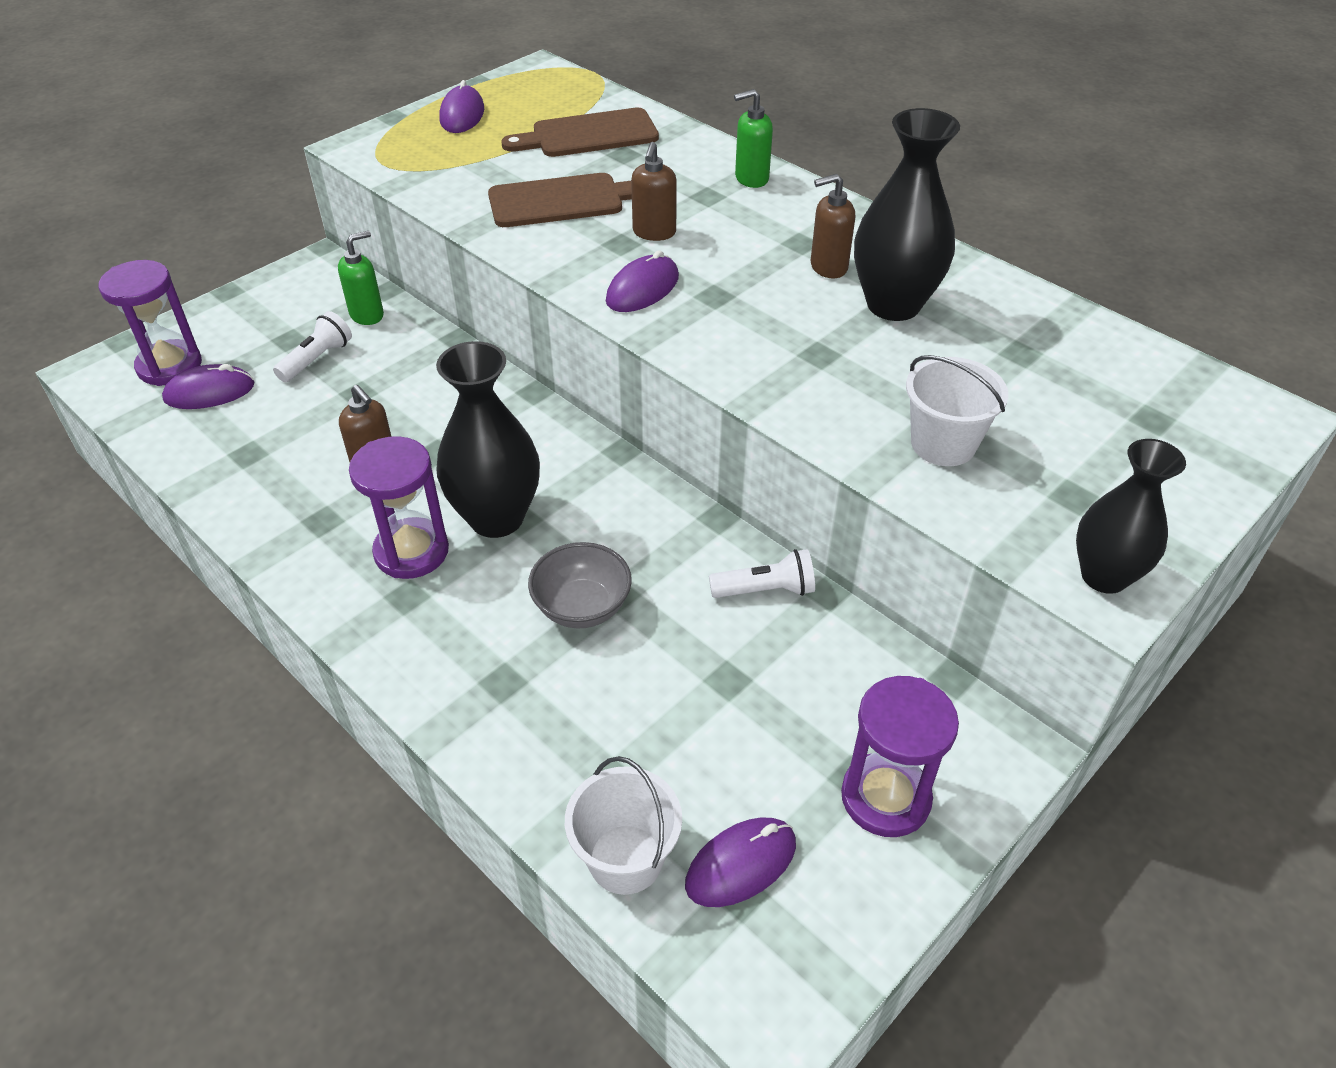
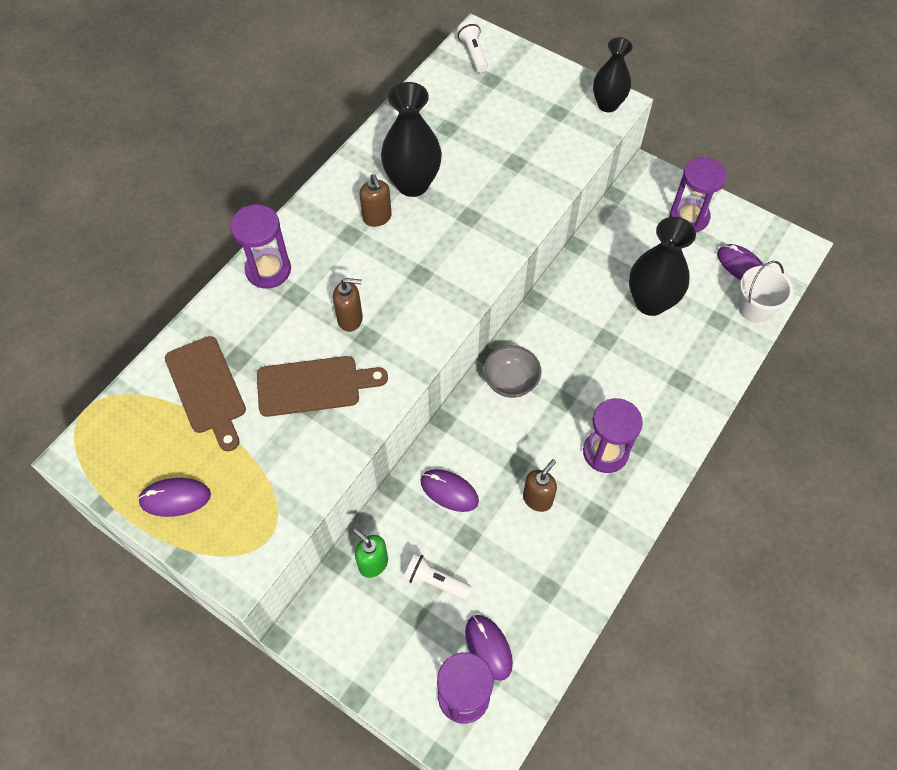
camera: 100 degrees left, 15 degrees up
(496, 518) = (566, 413): black vase -> black vase (650, 302)
(562, 201) = (314, 386): brown cutting board -> brown cutting board turned 105 degrees clockwise
(582, 607) = (620, 354): grey bowl -> grey bowl (510, 381)
(642, 289) = (421, 315): purple mouse -> purple mouse (449, 491)
(751, 179) = (268, 270): green soap dispenser -> purple hourglass
(765, 590) = (583, 272): white flashlight -> white flashlight (473, 53)
(943, 444) = (533, 160): white bucket -> none

